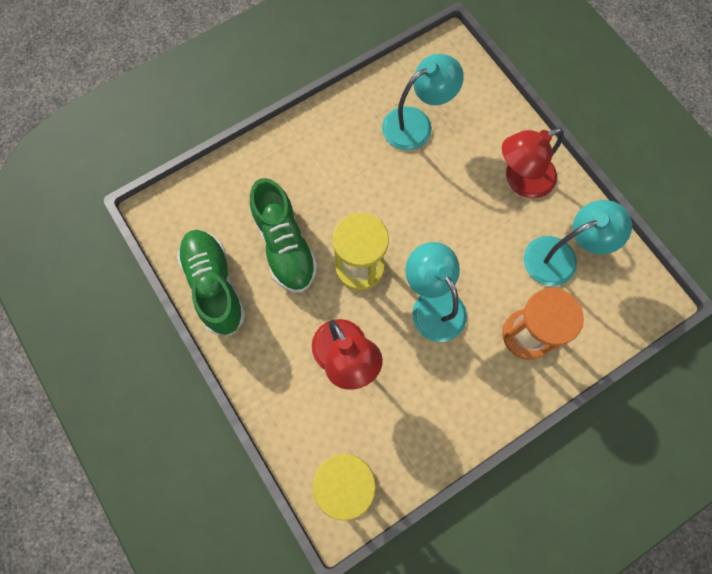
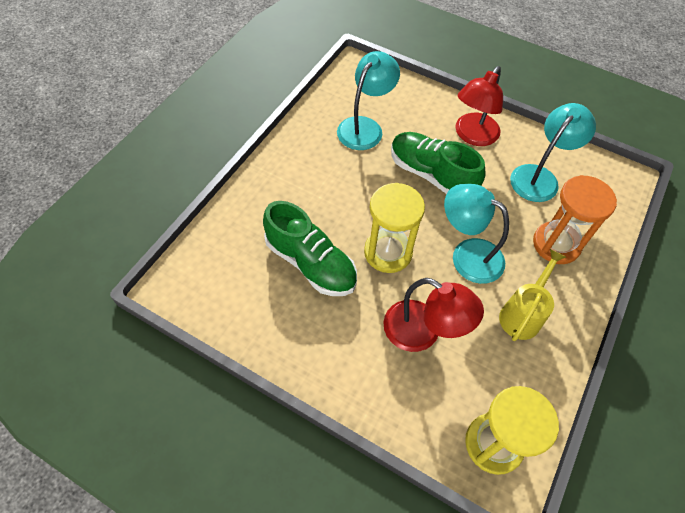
camera: 30 degrees left, 15 degrees down
(214, 285) = (264, 326): green shoe -> green shoe (431, 175)
(446, 385) = (522, 314): none -> yellow watering can

